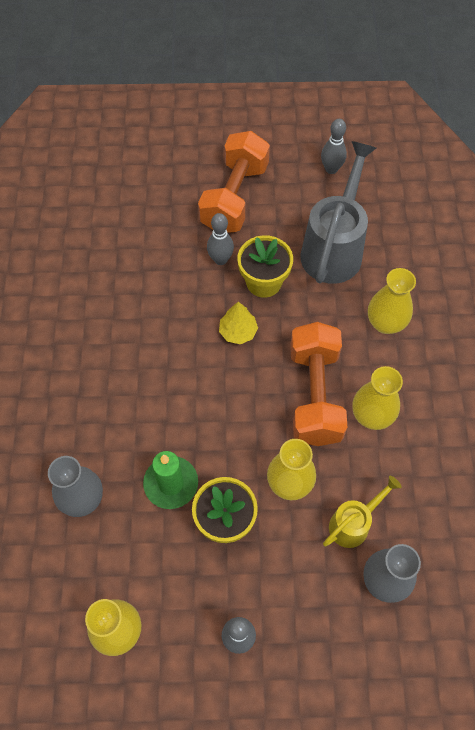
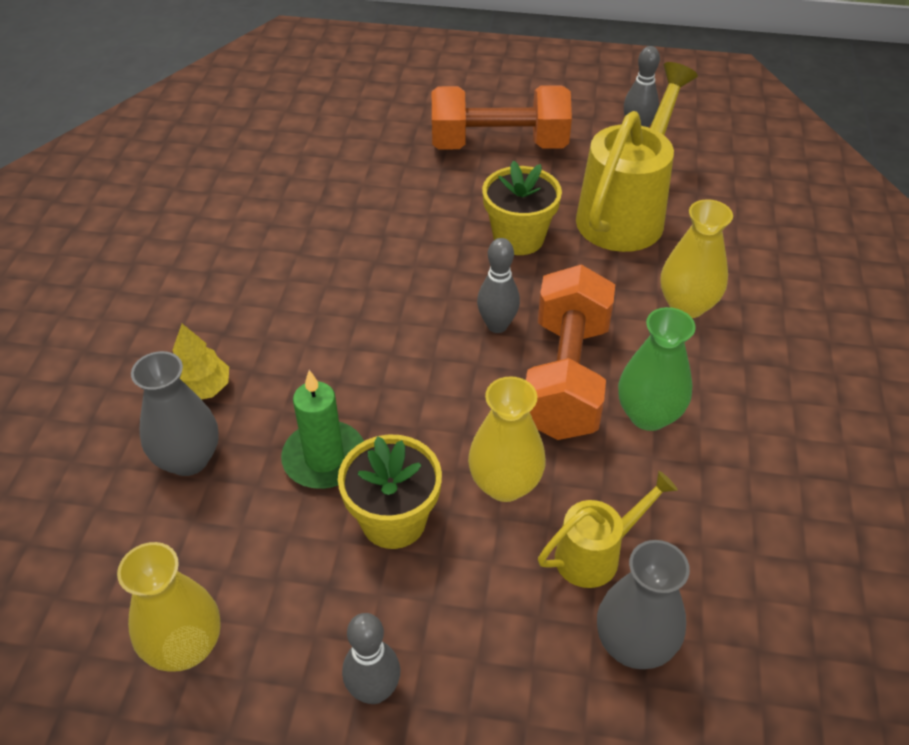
camera: 10 degrees right, 15 degrees down
(220, 259) = (464, 207): grey bowling pin -> grey bowling pin (497, 325)
(234, 197) = (498, 145): orange dumbbell -> orange dumbbell turned 60 degrees clockwise
(238, 332) = (469, 289): yellow tree -> yellow tree (201, 388)
(334, 248) = (626, 213): grey watering can -> yellow watering can
(371, 416) = (648, 415): yellow vase -> green vase

